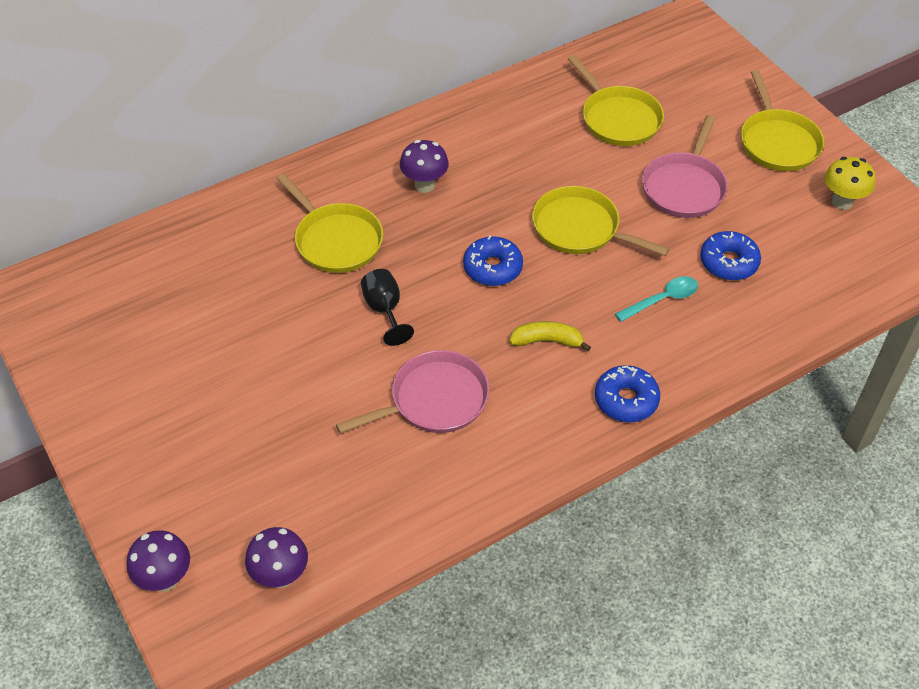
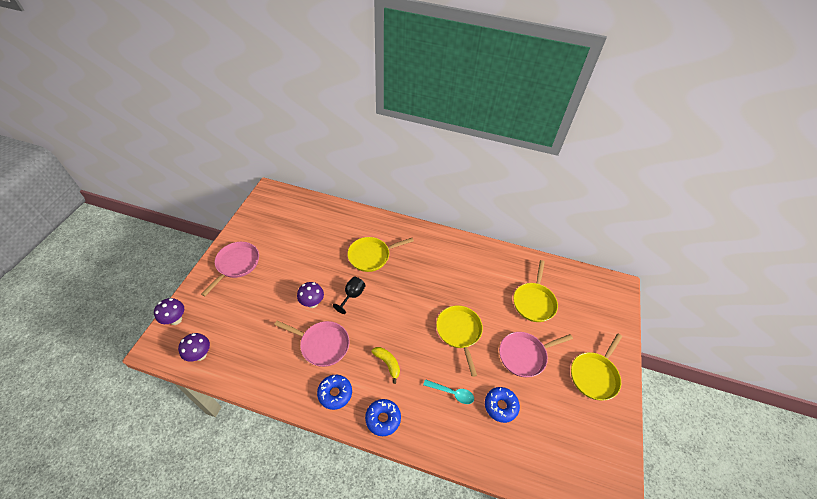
camera: 45 degrees right, 0 degrees up
(141, 429) = (236, 264): none -> pink pan
(336, 240) = (371, 256): yellow pan -> yellow pan turned 60 degrees clockwise
(424, 185) = (426, 263): purple mushroom -> purple mushroom (312, 303)
(492, 268) = (407, 316): blue donut -> blue donut (335, 393)
(842, 202) = (591, 432): yellow mushroom -> none

